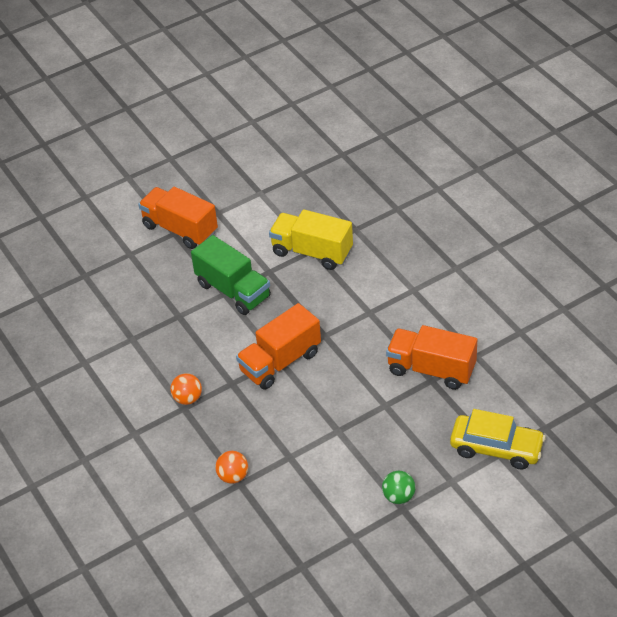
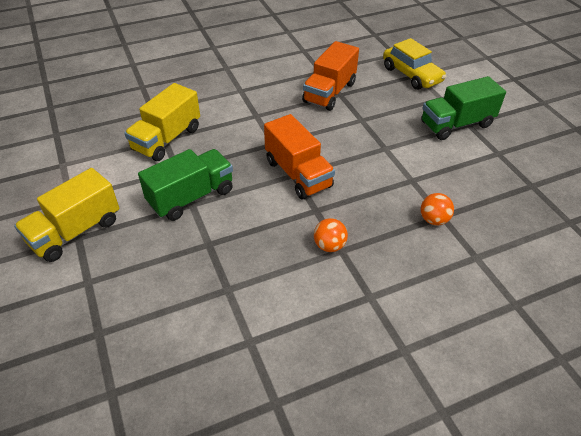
camera: 85 degrees left, 0 degrees up
(180, 229) = (75, 231): orange truck -> yellow truck
(398, 496) = (456, 124): green ball -> green truck
(496, 448) = (411, 75): yellow car -> yellow car turned 120 degrees clockwise

